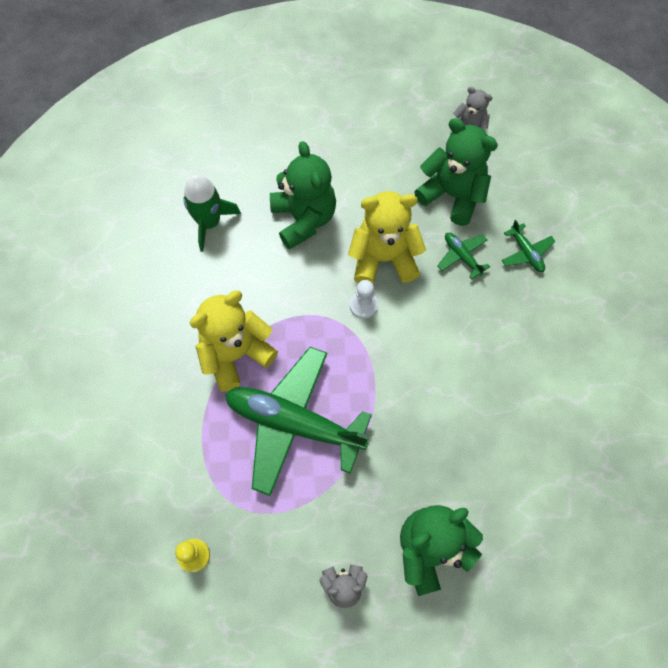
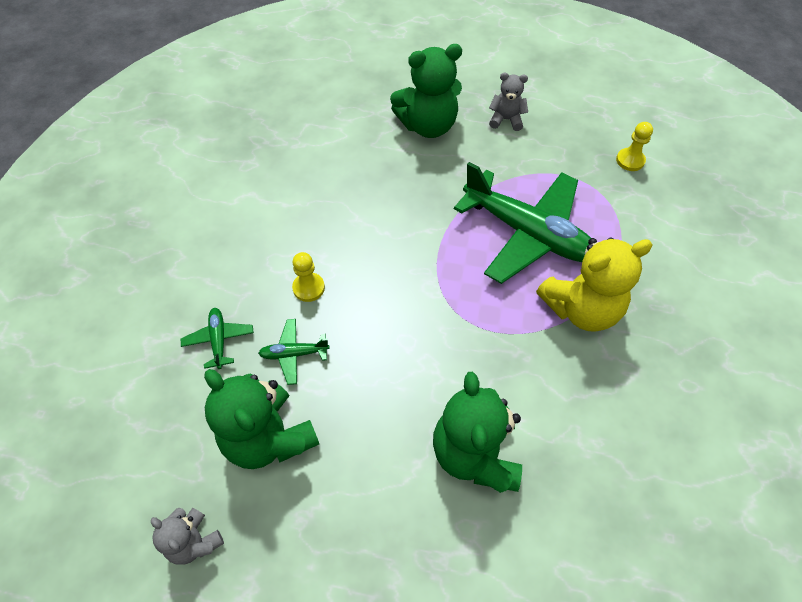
camera: 165 degrees left, 10 degrees down
(209, 222) = (605, 481): green rocket -> none
(363, 305) = (428, 326): white pawn -> none
(383, 258) = (387, 374): yellow teddy bear -> none
(462, 256) = (294, 354): green plane -> green plane turned 105 degrees clockwise
(476, 315) = (308, 288): none -> yellow pawn

